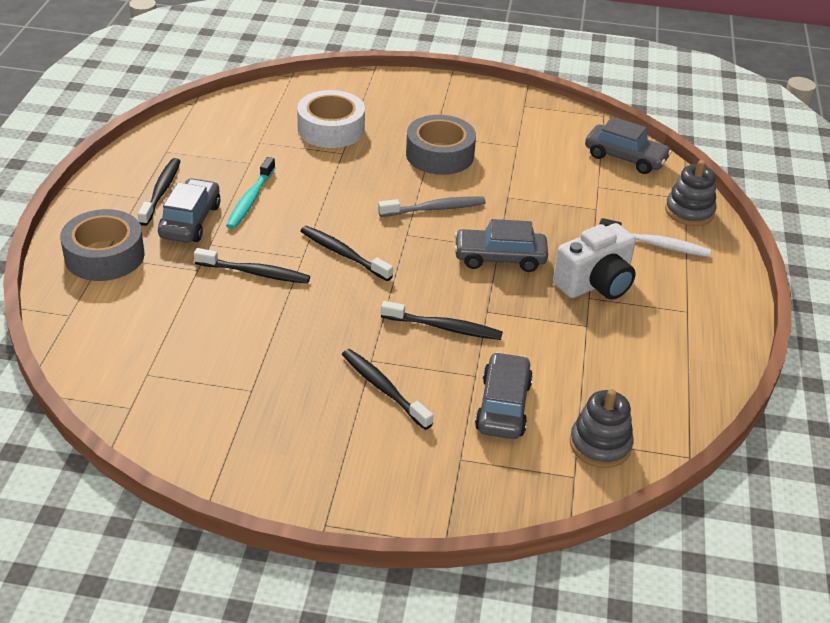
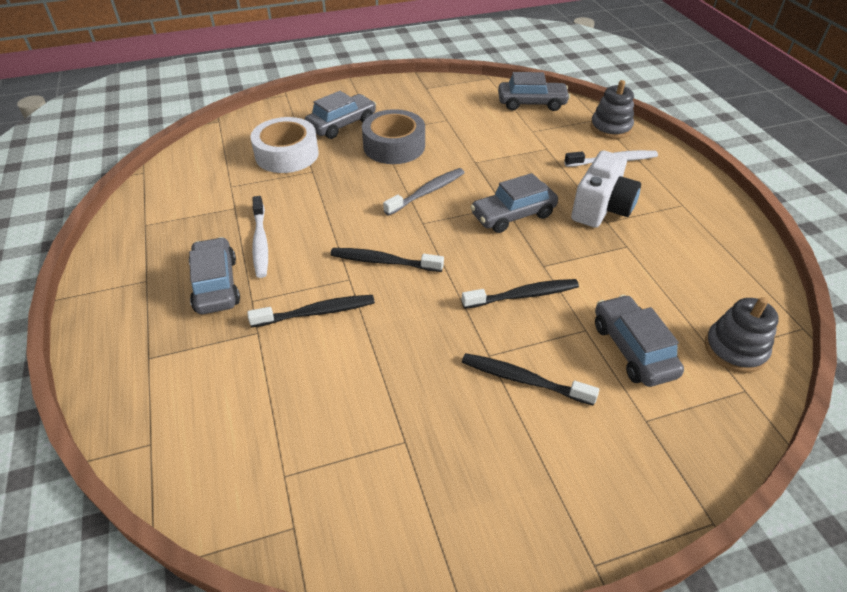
camera: 25 degrees left, 5 degrees up
(104, 256) = (148, 357): grey tape -> none
(161, 192) = (166, 266): black toothbrush -> none
(250, 200) = (260, 242): turquoise toothbrush -> white toothbrush
(406, 116) = (342, 124): none -> grey car

